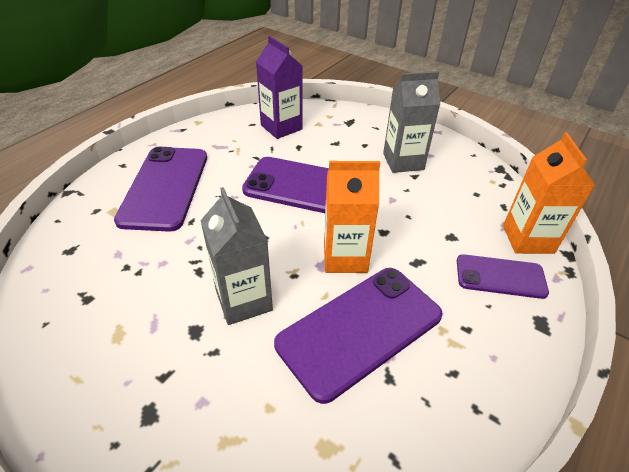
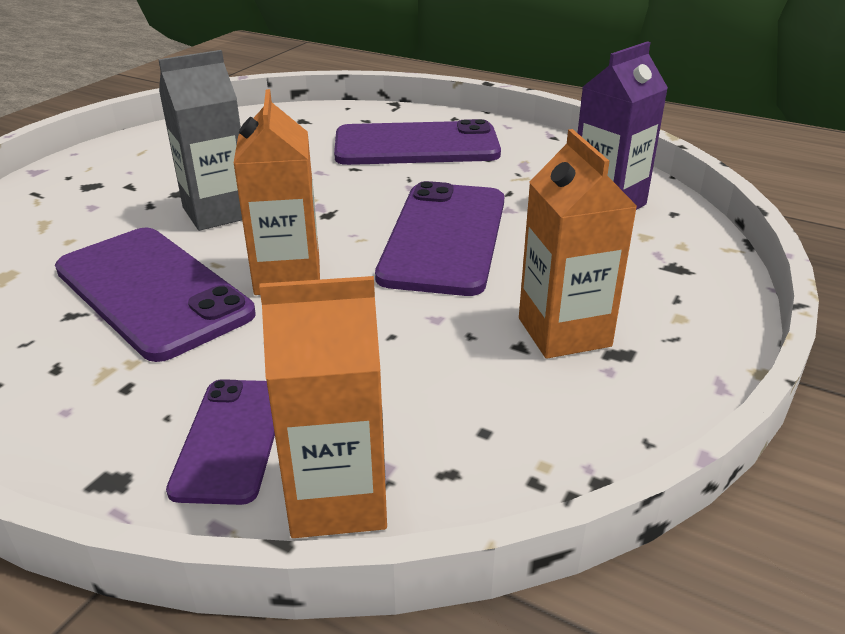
camera: 85 degrees right, 10 degrees down
(403, 161) = (564, 332): grey carton -> orange carton

